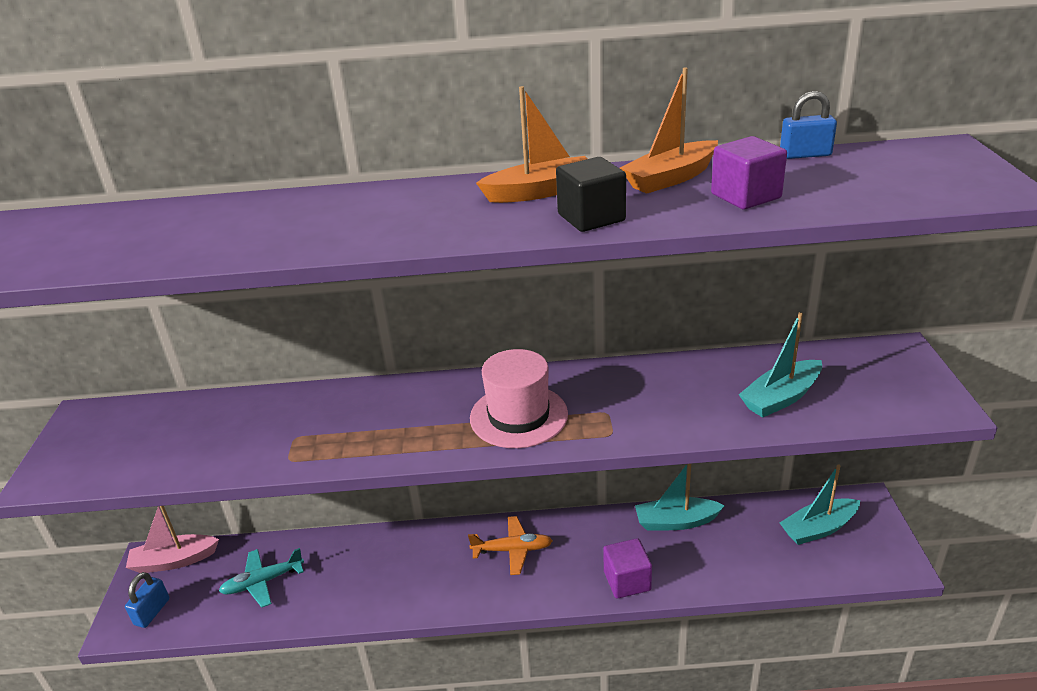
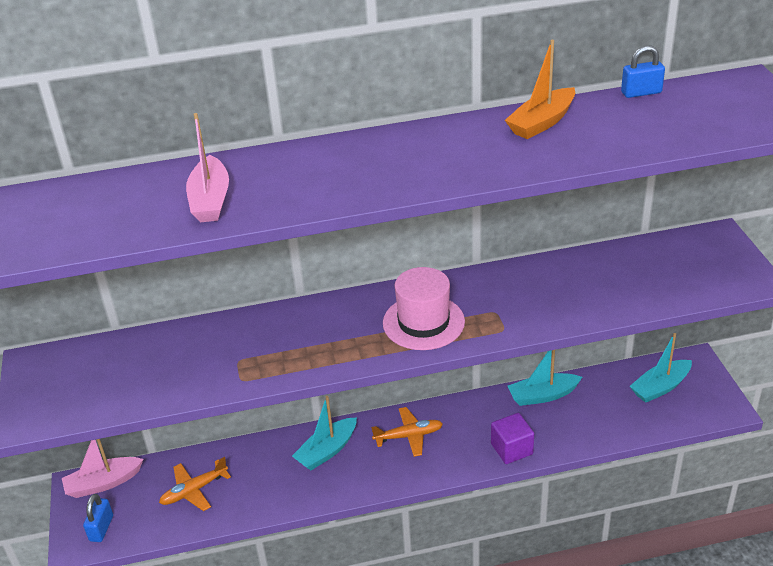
camera: 10 degrees left, 5 degrees up
(243, 233) = (210, 200): none -> pink boat
(263, 582) = (194, 490): turquoise plane -> orange plane
(540, 192) = (441, 142): orange boat -> none
(591, 217) = (491, 165): black cube -> none
(745, 196) = (604, 137): purple cube -> none
(781, 398) = (631, 285): turquoise boat -> turquoise boat (327, 451)

